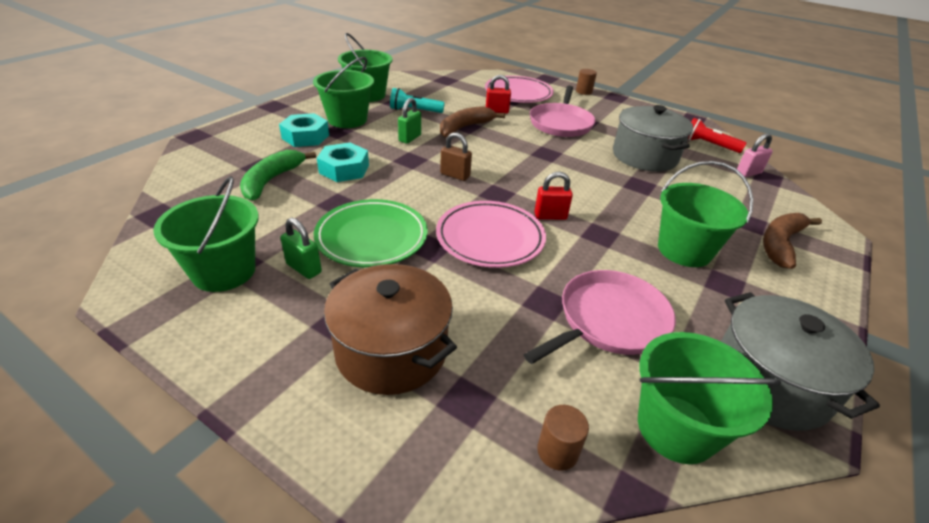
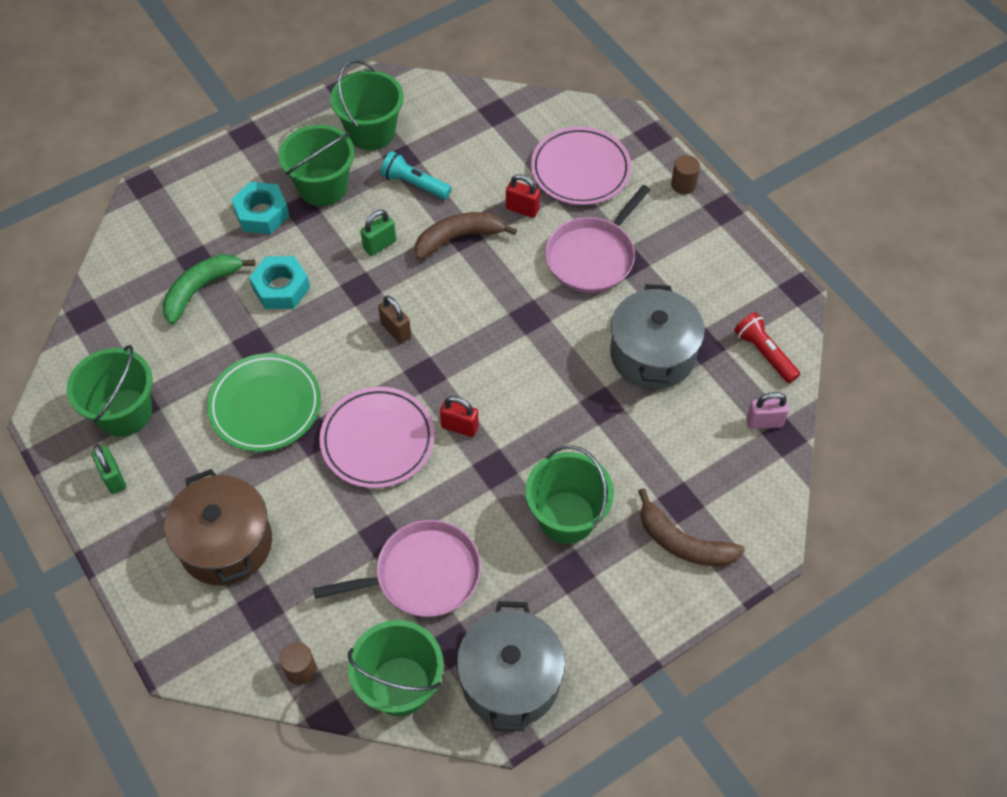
camera: 25 degrees right, 20 degrees up
(304, 268) = (190, 429): green padlock -> green padlock (113, 478)
(780, 244) = (683, 542): brown banana -> brown banana turned 120 degrees counterclockwise

